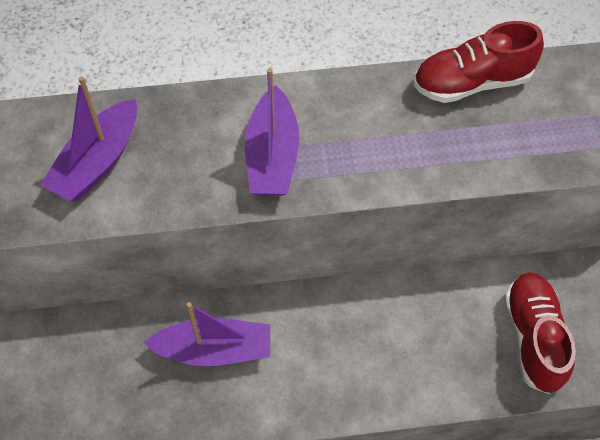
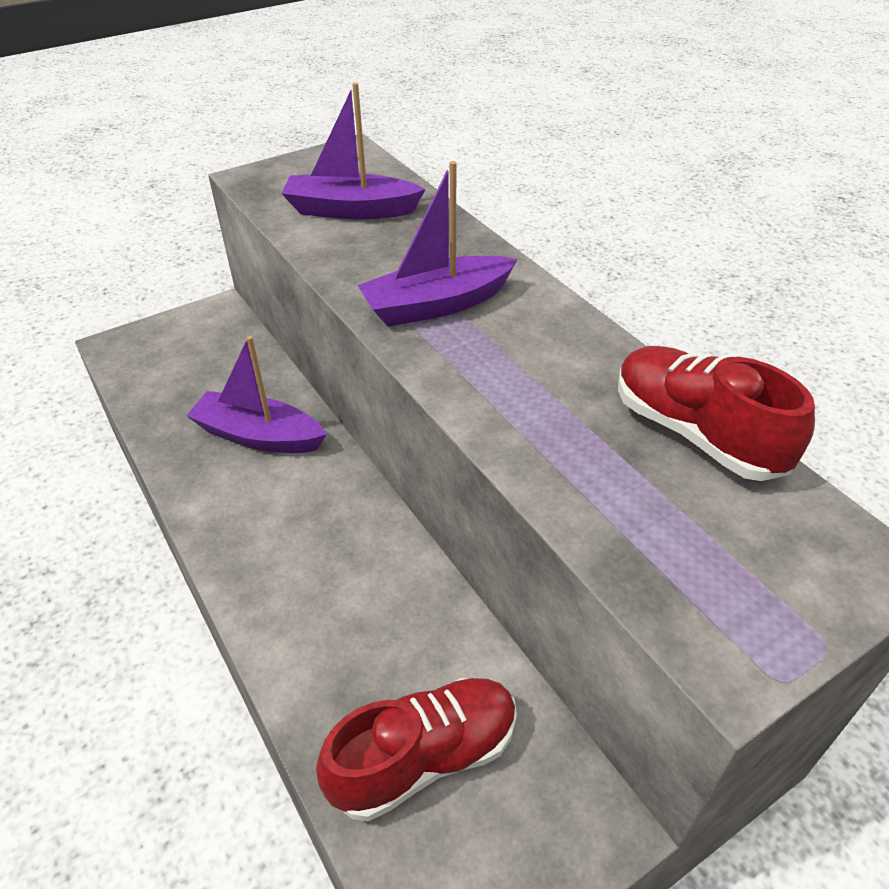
camera: 65 degrees right, 15 degrees down
(214, 350) = (259, 436): purple boat -> purple boat turned 135 degrees clockwise

